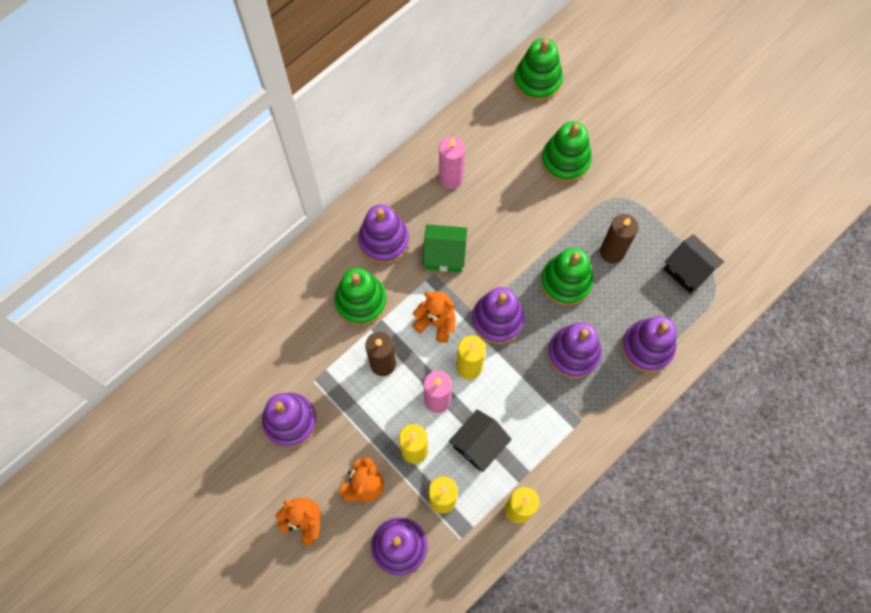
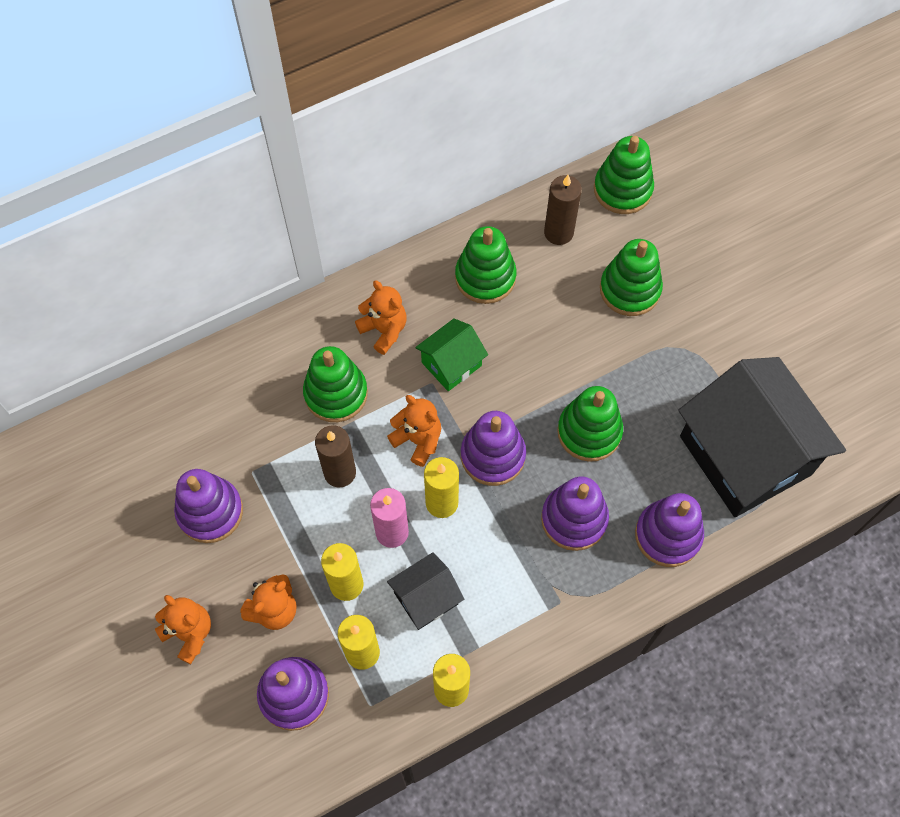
camera: 15 degrees right, 5 degrees down
(384, 240) = (384, 330): purple stacking toy -> orange teddy bear
(444, 255) = (451, 364): green house -> green house turned 60 degrees counterclockwise
(451, 178) = (485, 277): pink candle -> green stacking toy
(612, 252) = (656, 410): brown candle -> brown candle (558, 232)
(688, 270) = (745, 455): black house -> black house, size x2.16

